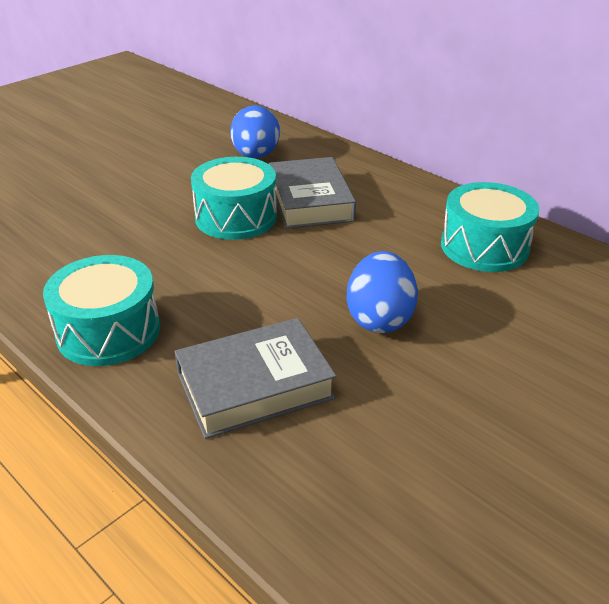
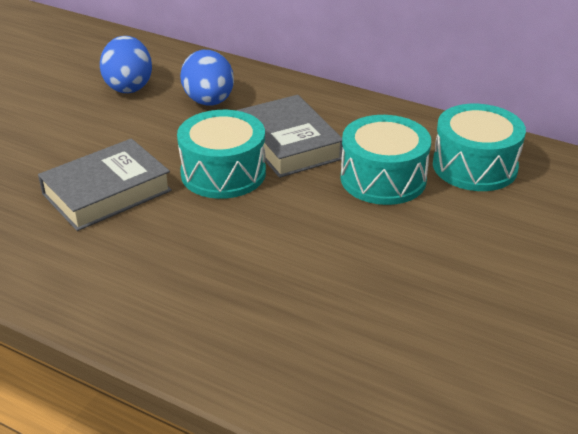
camera: 15 degrees left, 0 degrees up
(108, 331) = (157, 315): turquoise drum -> turquoise drum (383, 179)
(255, 385) = (328, 341): grey book -> grey book (107, 192)
(379, 318) = (411, 254): blue egg -> blue egg (129, 86)

